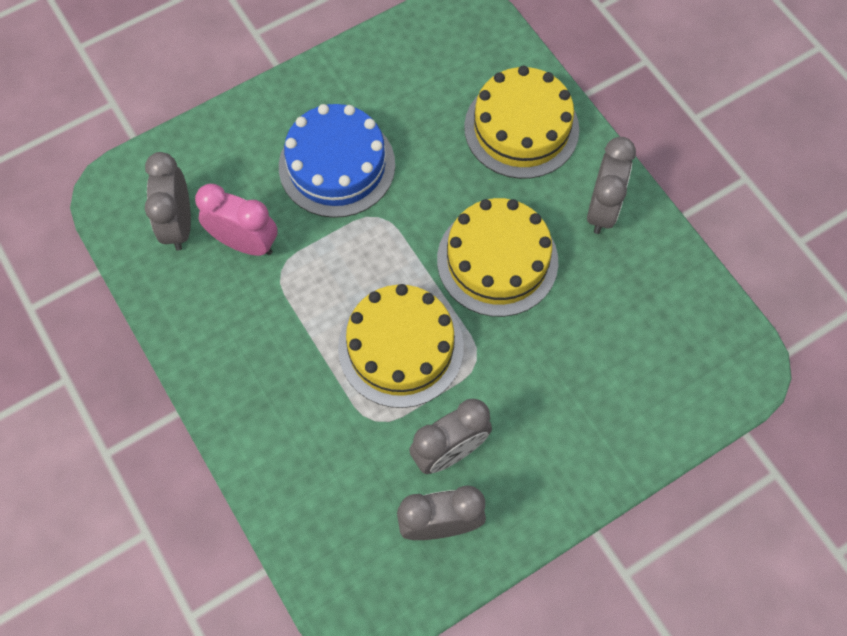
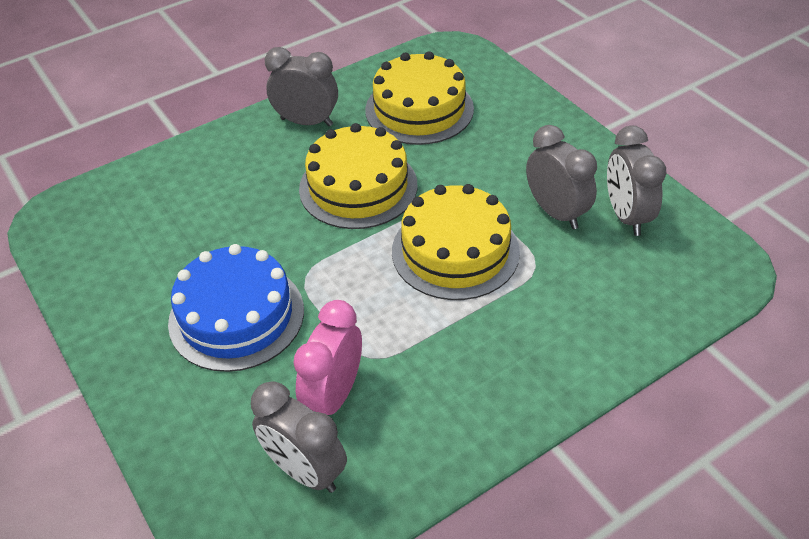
camera: 90 degrees left, 20 degrees down
(179, 224) = (305, 470): grey clock -> grey clock turned 45 degrees clockwise
(521, 128) = (211, 173): yellow cake -> yellow cake (419, 109)

